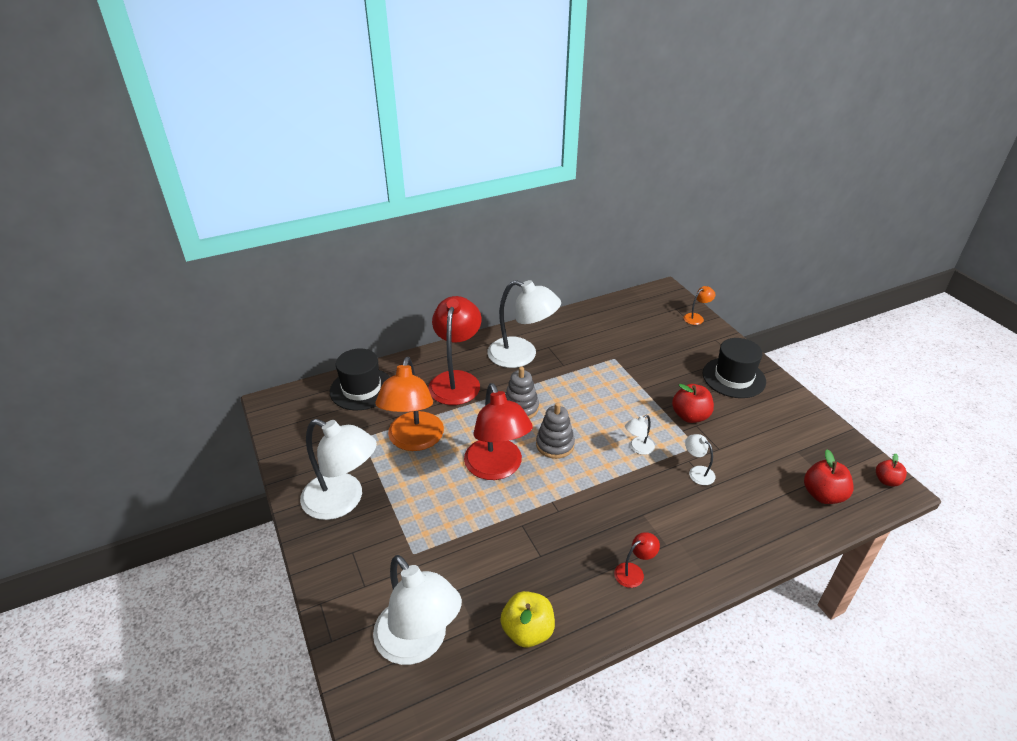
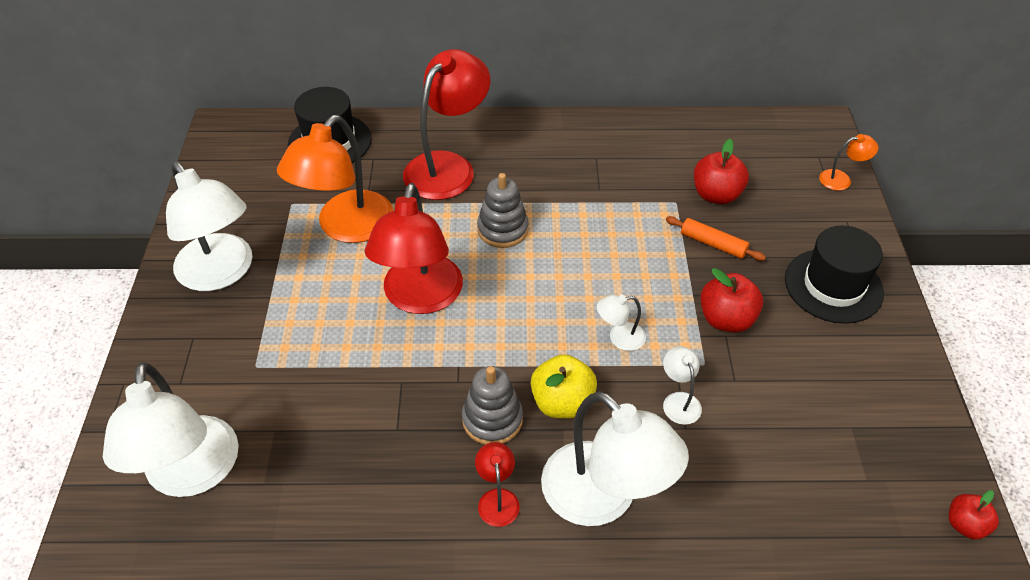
camera: 25 degrees right, 10 degrees up
(522, 356) = (552, 159): white lamp -> white lamp (603, 498)
(527, 631) = (318, 515): yellow apple -> yellow apple (562, 403)
(555, 445) = (513, 293): grey stacking toy -> grey stacking toy (492, 419)
(634, 572) = (497, 499): red lamp -> red lamp turned 90 degrees counterclockwise
(652, 376) = (713, 244): none -> orange rolling pin
(823, 495) = (843, 505): red apple -> red apple (716, 195)

